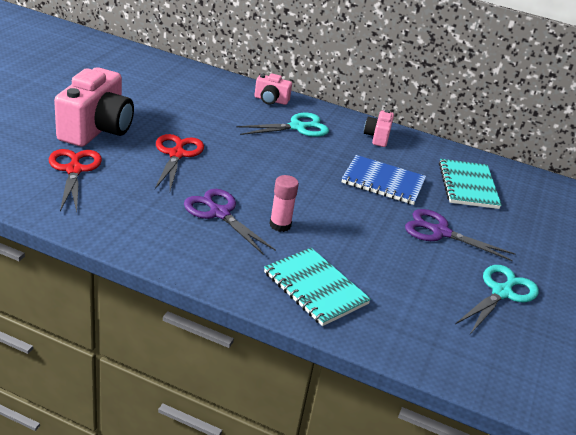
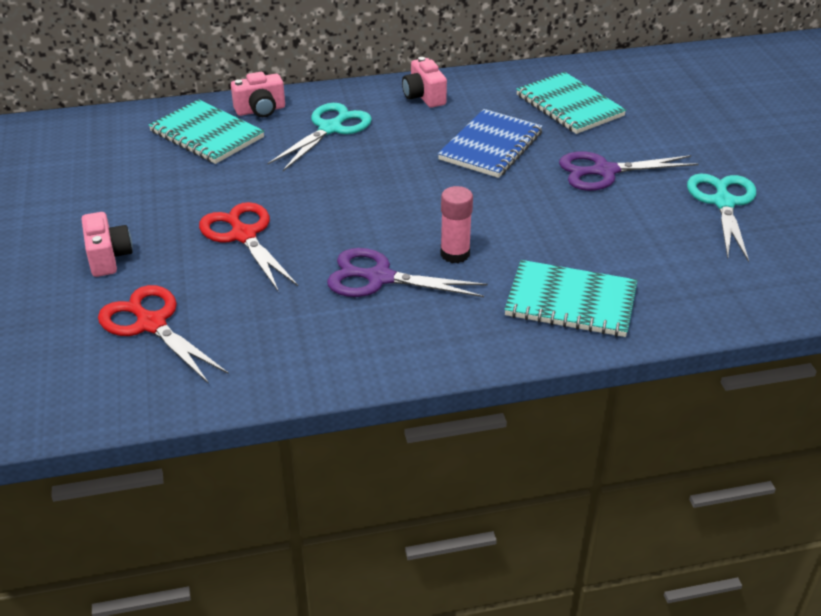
camera: 30 degrees left, 5 degrees up
(97, 130) = (108, 257): pink camera -> pink camera, size x0.49
(225, 98) = (206, 134): none -> turquoise notebook
(383, 182) = (491, 146): blue notebook -> blue notebook turned 45 degrees counterclockwise

